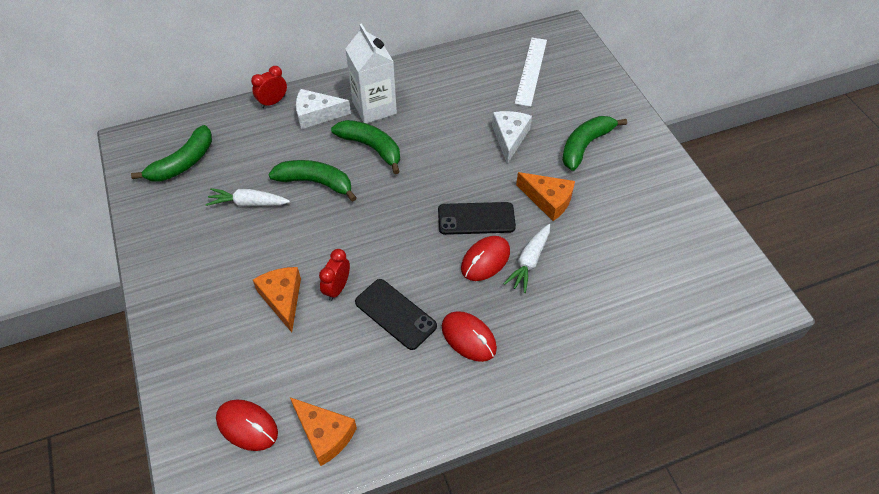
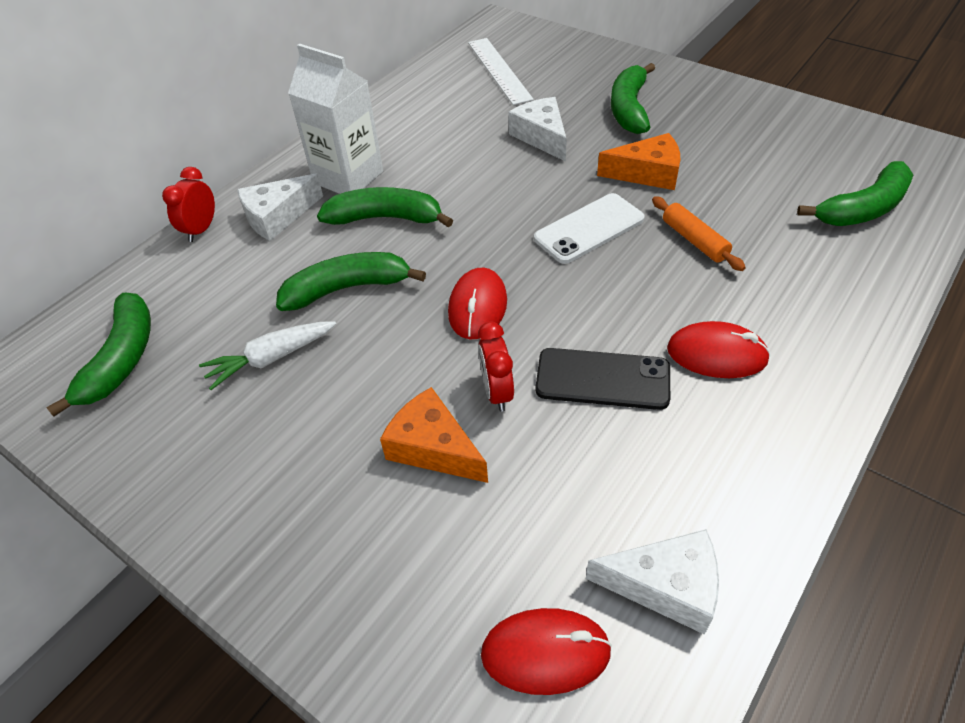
camera: 30 degrees left, 5 degrees down
(324, 434) = (666, 586): orange cheese -> white cheese
(476, 219) = (589, 229): black phone -> white phone
(485, 260) = (645, 264): red mouse -> red mouse (477, 307)
(529, 261) = (694, 240): white carrot -> orange rolling pin
(658, 301) = (863, 209): none -> green banana

